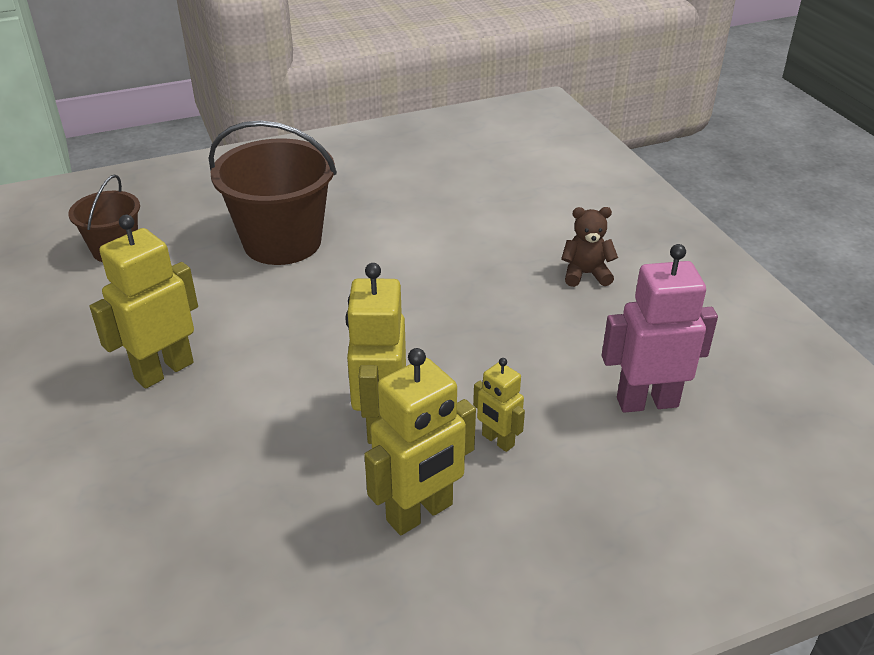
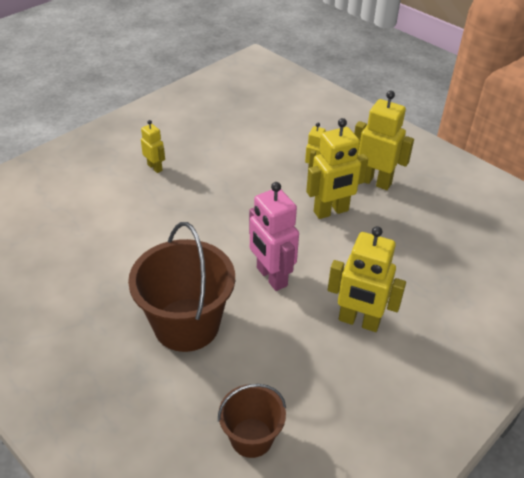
camera: 115 degrees left, 5 degrees up
(585, 274) = (155, 167): brown teddy bear -> yellow robot
(647, 402) = (254, 131): pink robot -> pink robot (271, 277)

